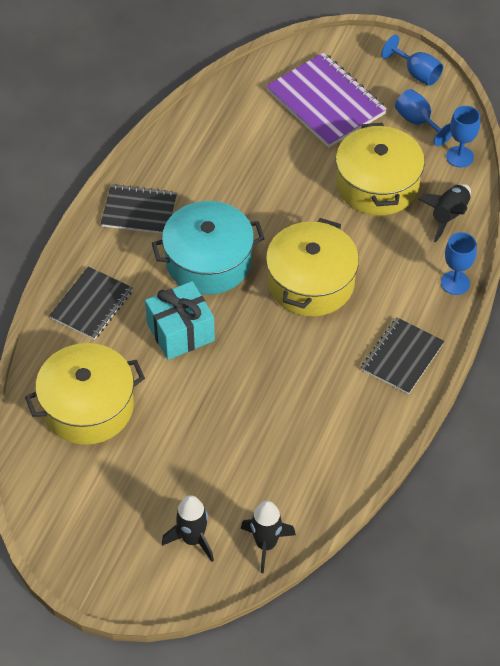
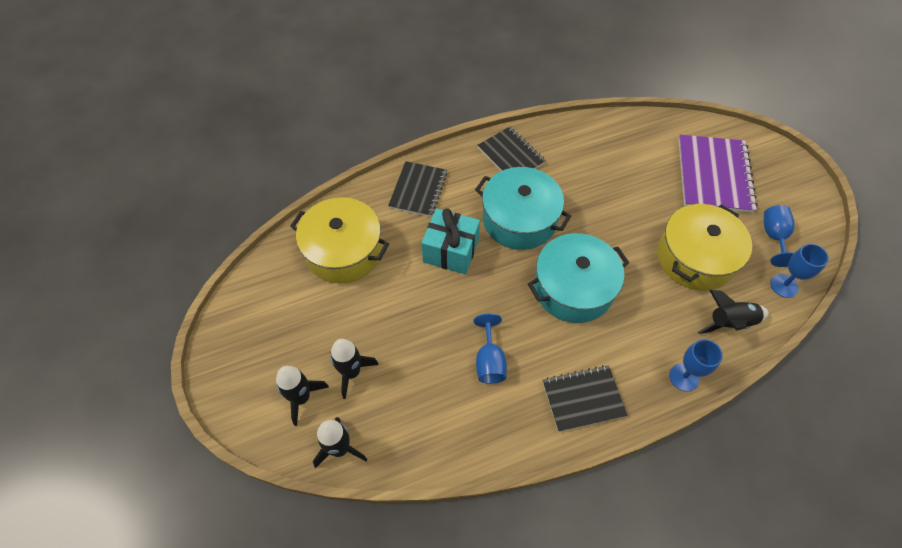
camera: 45 degrees right, 5 degrees up
(91, 304) = (418, 190): black notebook -> black notebook turned 60 degrees counterclockwise
(210, 488) = (351, 372): none -> black rocket
(311, 282) = (573, 288): yellow pot -> turquoise pot
(416, 73) = (807, 202): blue goblet -> blue goblet (489, 361)

